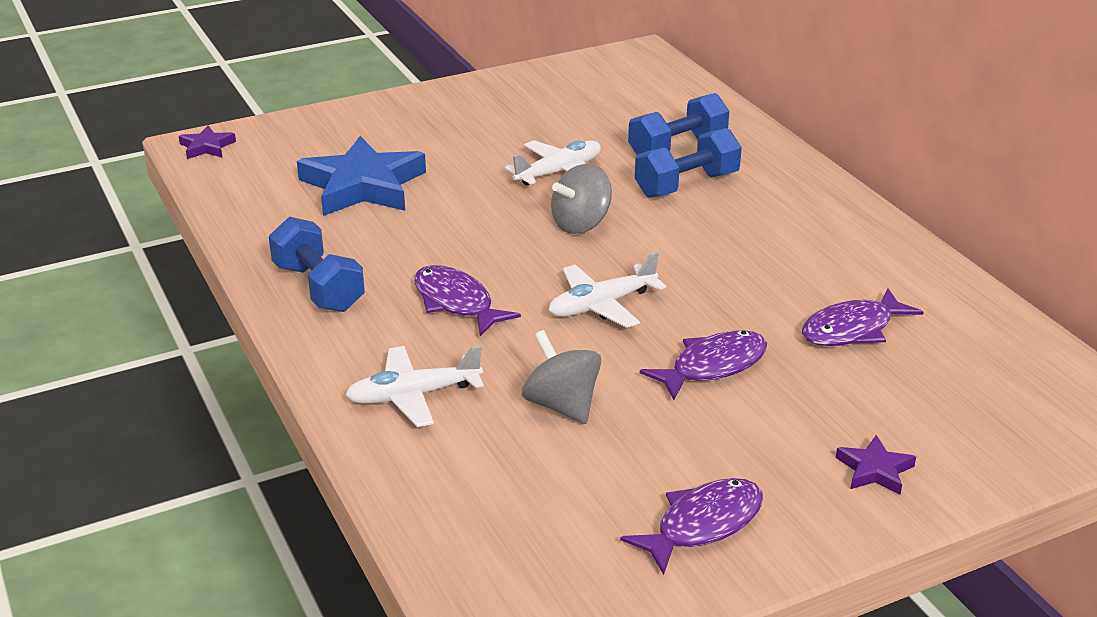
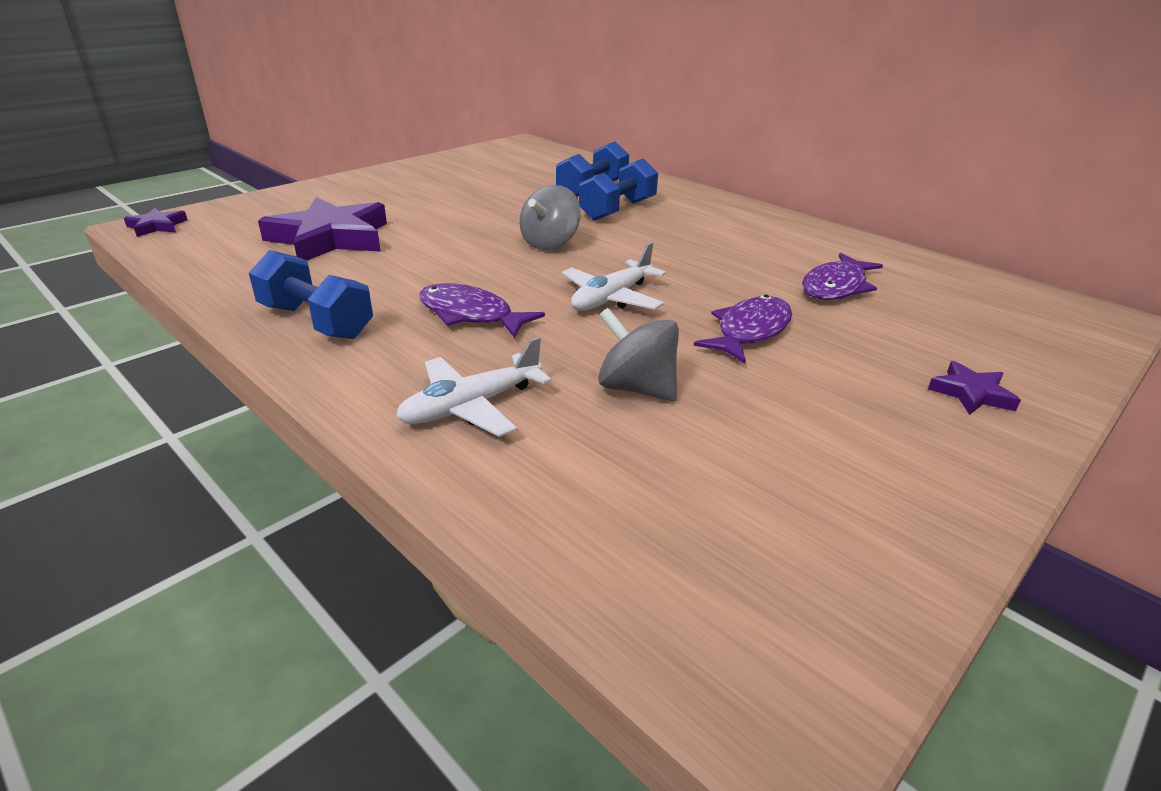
camera: 20 degrees left, 0 degrees up
(363, 186) = (330, 238): blue star -> purple star
(559, 172) = (506, 212): white plane -> none
(703, 525) = (873, 481): purple fish -> none

